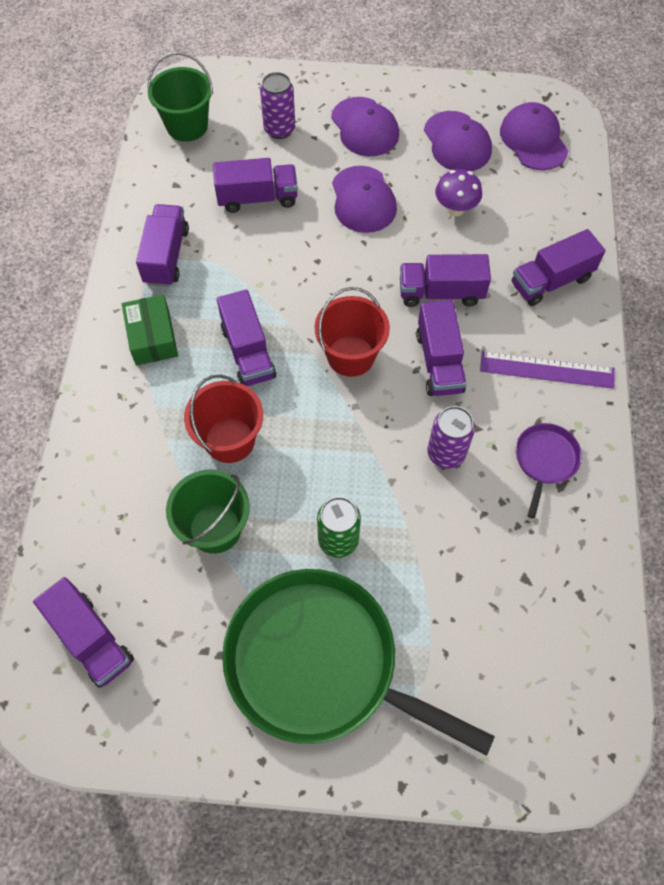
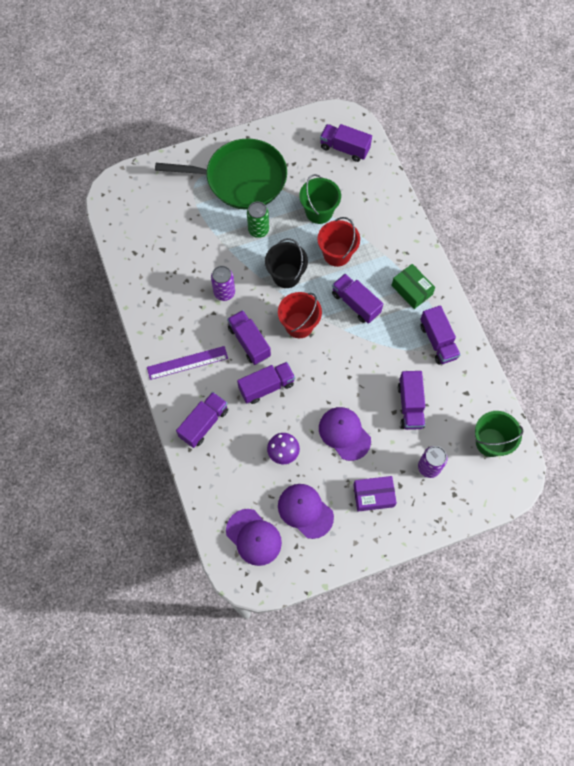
camera: 155 degrees right, 5 degrees up
(257, 198) = (410, 405): purple truck -> purple truck turned 60 degrees counterclockwise
(331, 439) = (286, 275): none -> black bucket
(364, 127) = (373, 495): purple cap -> purple box
(545, 460) = (172, 310): purple pan -> none

